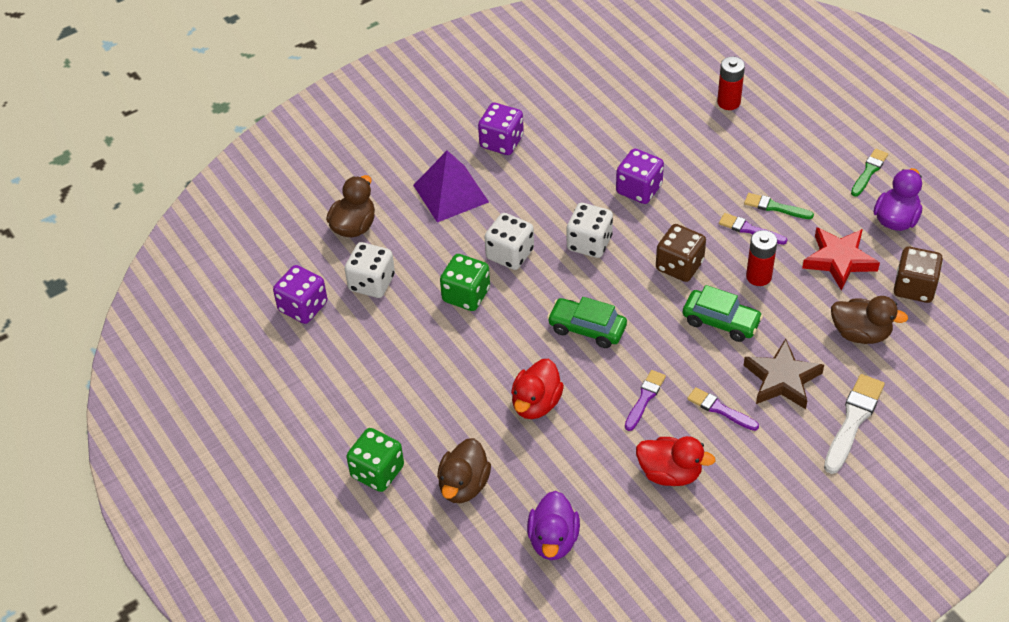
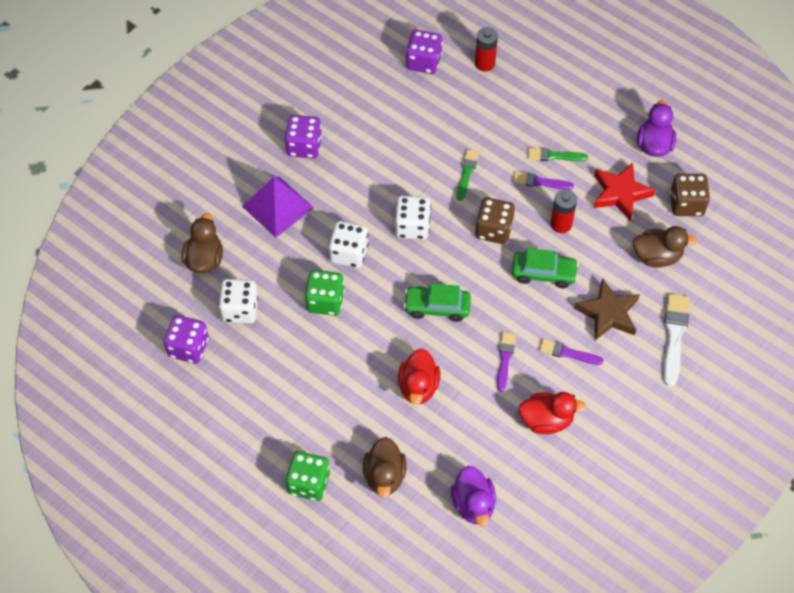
camera: 20 degrees left, 10 degrees up
(639, 189) = (437, 165): purple dice -> purple dice (423, 62)
(869, 171) = (619, 104): green brush -> green brush (466, 173)

